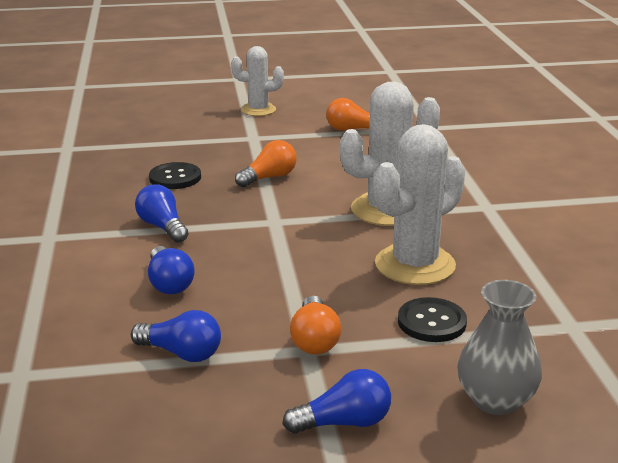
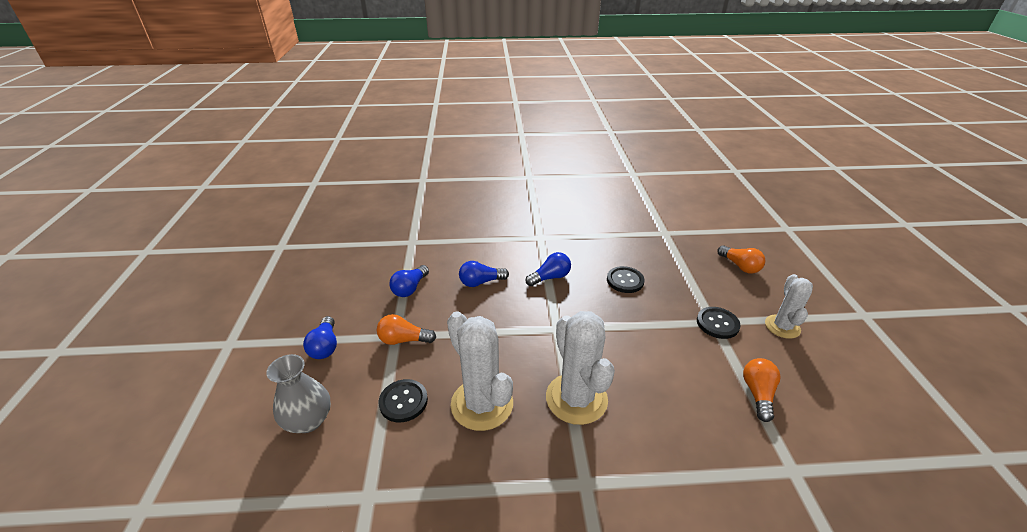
camera: 95 degrees right, 10 degrees up
(256, 136) = (717, 323): none -> black button
(269, 177) = (632, 328): orange light bulb -> orange light bulb (740, 266)

